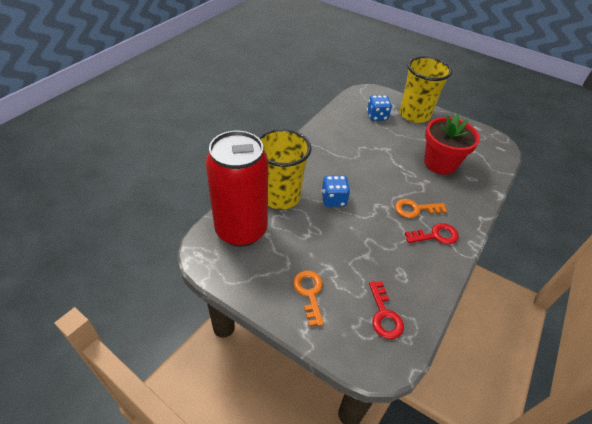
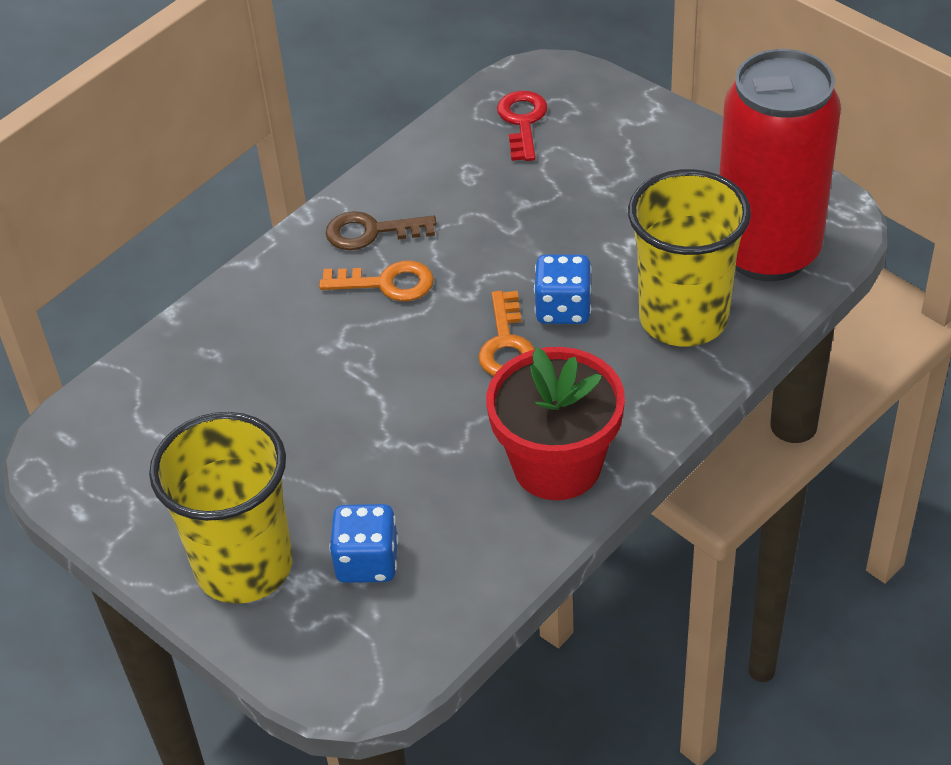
camera: 165 degrees left, 0 degrees up
(309, 293) = (641, 152): orange key -> orange key (506, 344)
(436, 235) = (371, 232): red key -> brown key
(440, 163) = (264, 394): red flower pot -> red flower pot (557, 465)

